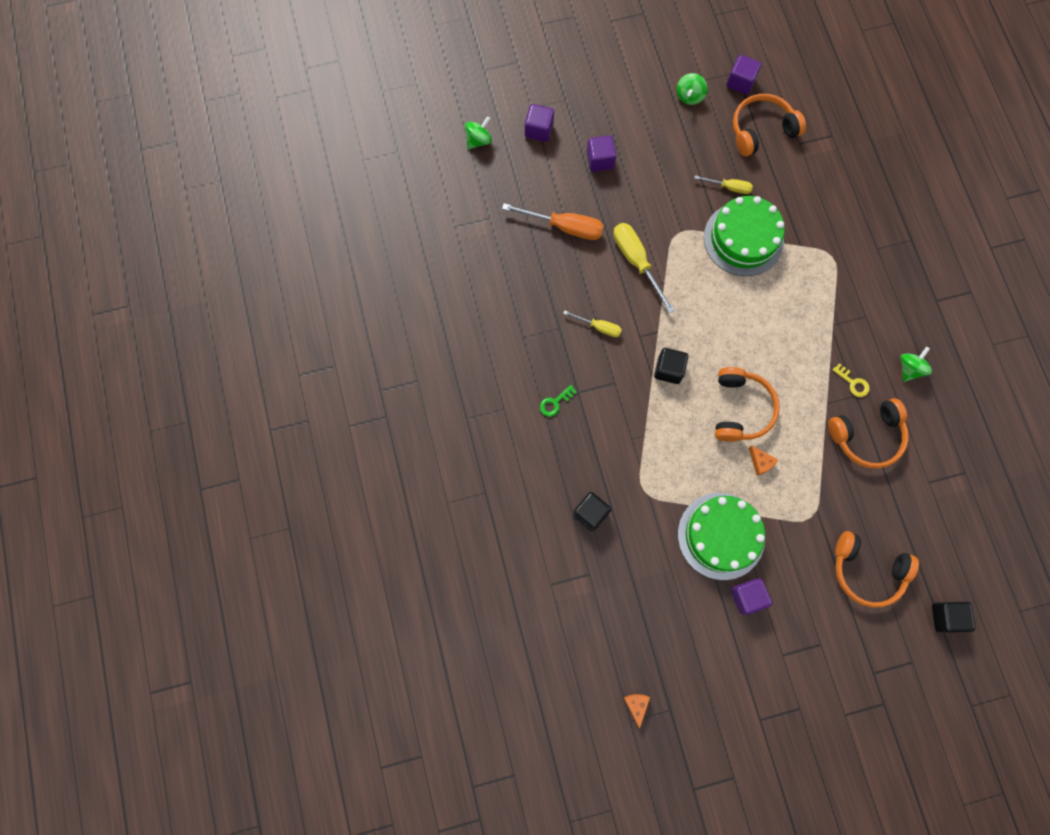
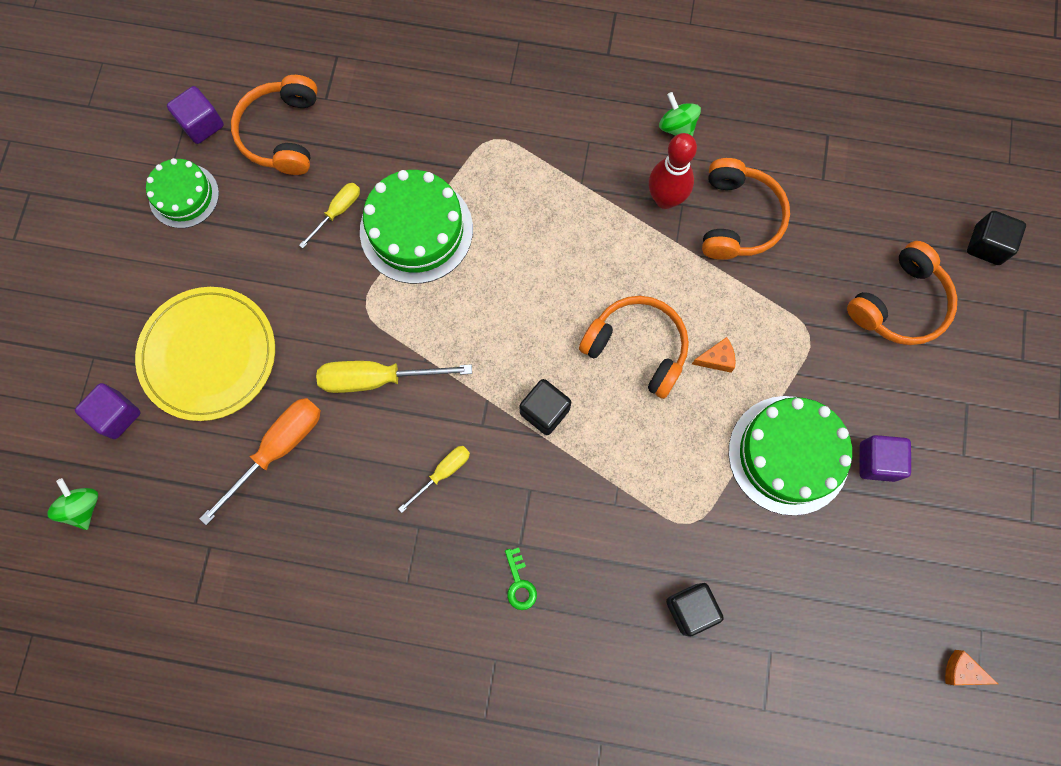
camera: 65 degrees left, 0 degrees up
(600, 160) = (208, 355): purple cube -> yellow plate
(689, 96) = (184, 196): green spinning top -> green cake
(853, 383) = (665, 199): yellow key -> red bowling pin

